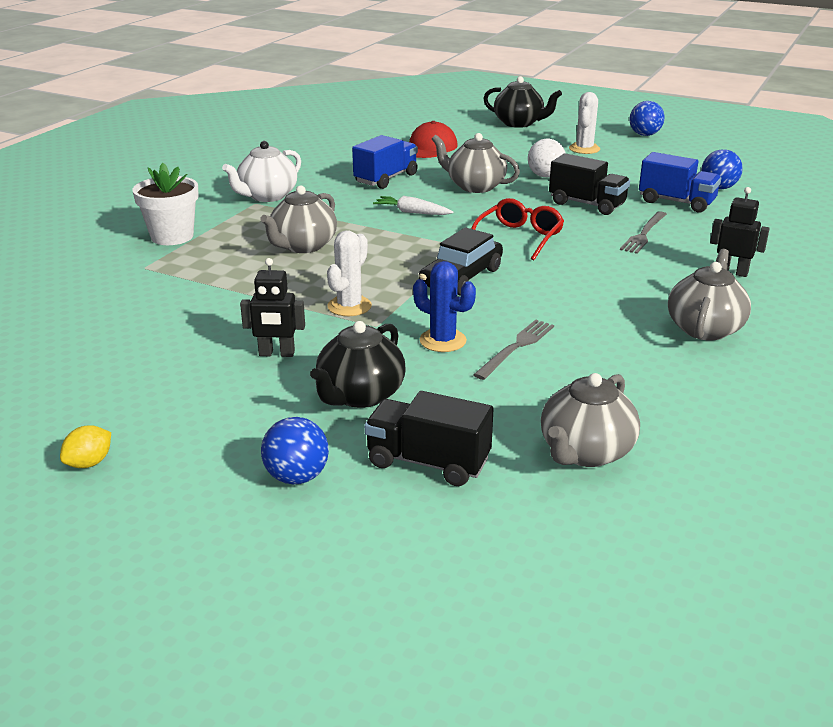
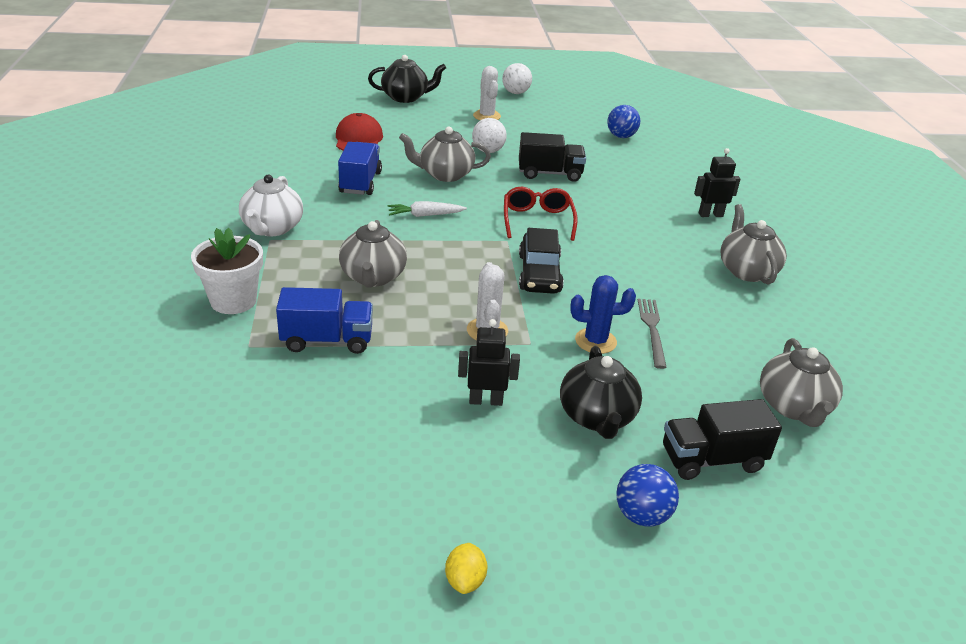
camera: 35 degrees left, 5 degrees up
(276, 354) = (485, 401): black robot -> black robot turned 150 degrees counterclockwise
(644, 135) = (516, 93): blue ball -> white ball
(644, 234) = (619, 194): grey fork -> none
(676, 202) = (608, 157): blue truck -> blue truck (327, 340)

